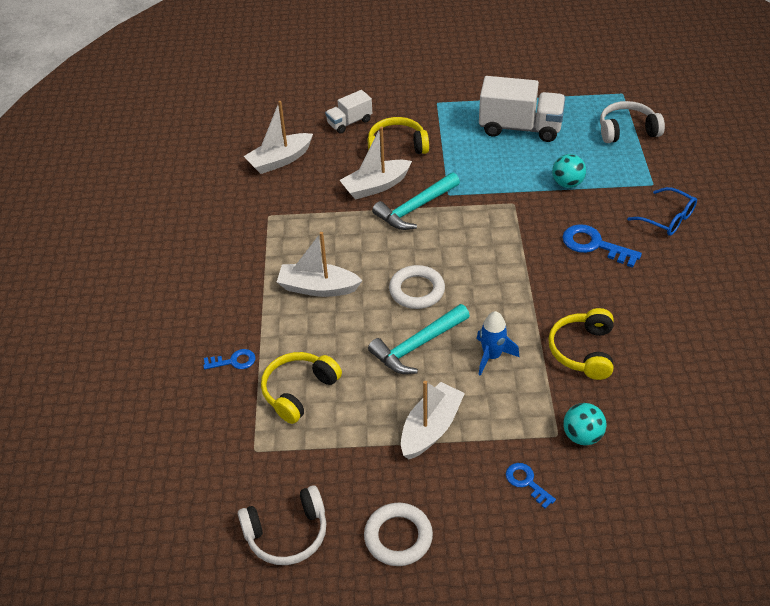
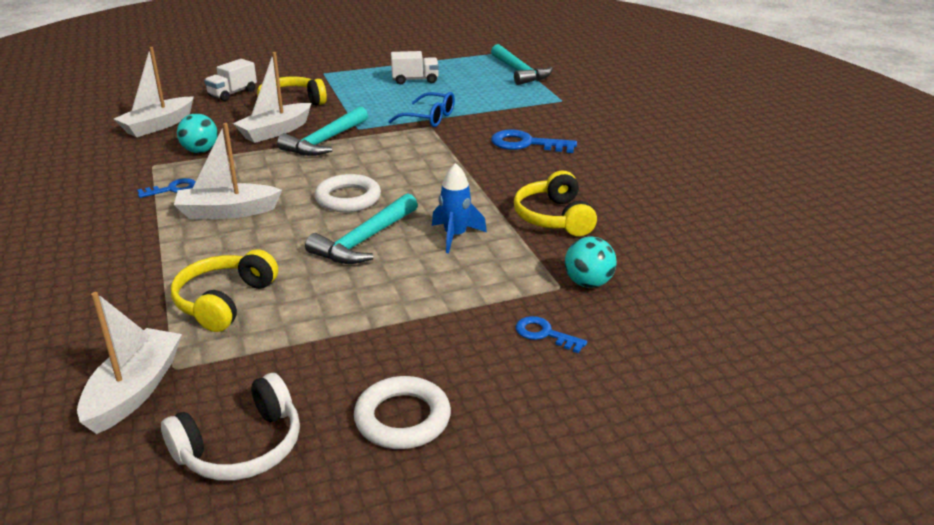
camera: 20 degrees left, 15 degrees down
(234, 361) = (128, 288): blue key -> blue key (172, 189)
(430, 428) = (407, 307): white boat -> white boat (134, 390)
(520, 128) = (415, 80): white truck -> white truck, size x0.55
(567, 183) = (478, 108): turquoise ball -> turquoise ball (200, 151)
(627, 130) = (519, 72): white headphones -> turquoise hammer
(667, 219) = (588, 119): blue glasses -> blue glasses (429, 118)

